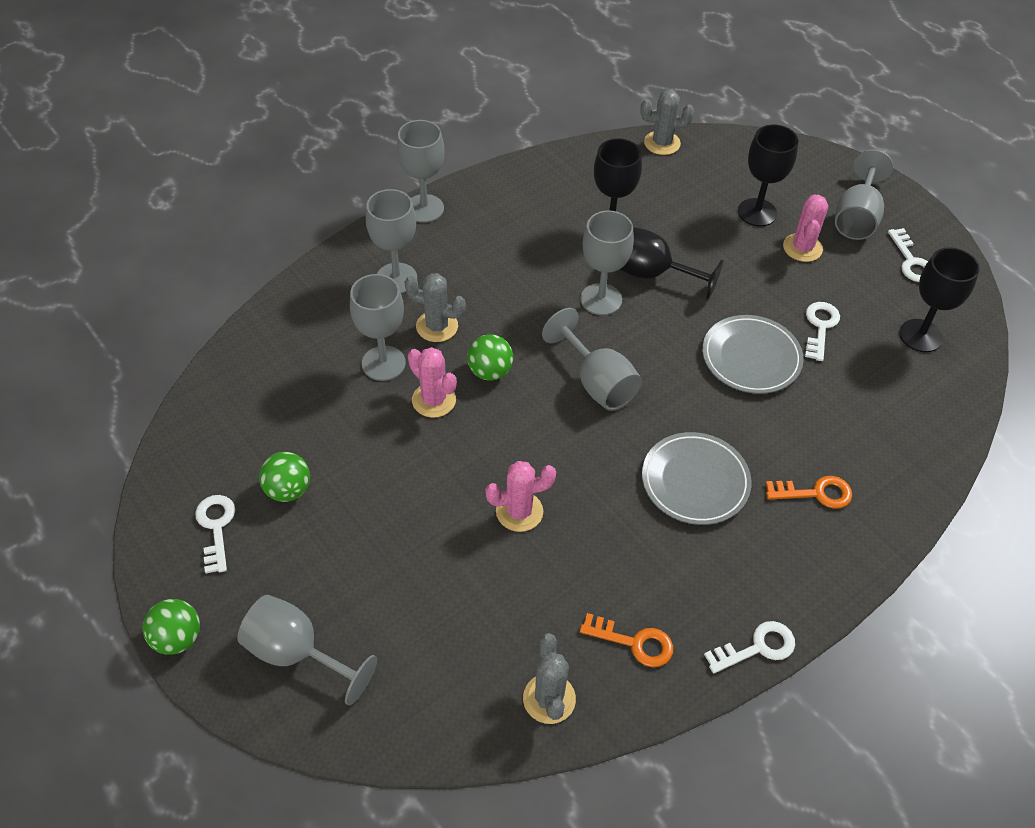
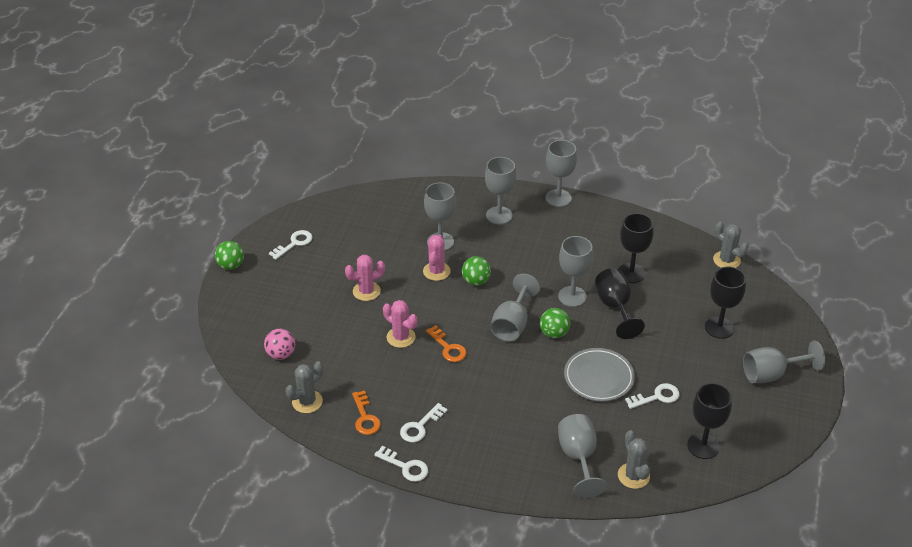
camera: 55 degrees right, 10 degrees down
(288, 490) = (335, 253): green ball -> green ball (554, 333)
(297, 653) = (256, 306): grey goblet -> grey goblet (578, 458)
(427, 678) = (281, 354): none -> pink ball
(437, 326) = (484, 247): grey cactus -> grey cactus (633, 476)
(695, 481) = (486, 394): grey plate -> none
(802, 248) = (714, 361): pink cactus -> pink cactus (366, 291)
(815, 493) = (529, 448): orange key -> orange key (448, 348)
(911, 261) = (764, 416): white key -> white key (420, 426)

